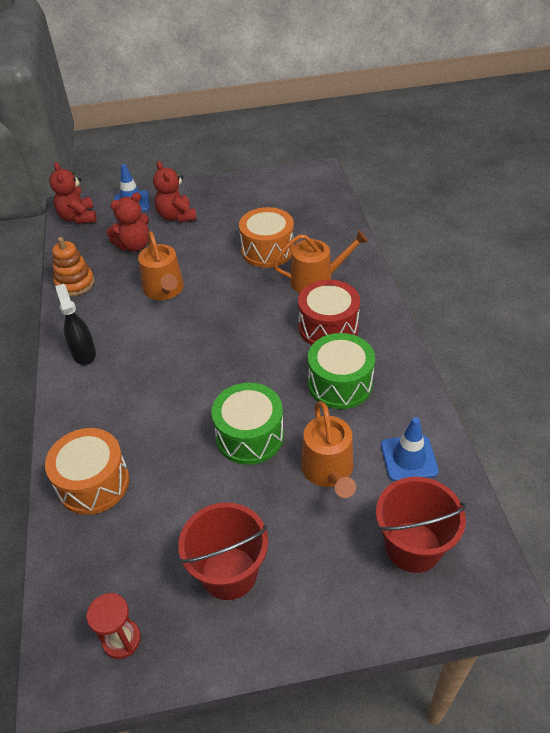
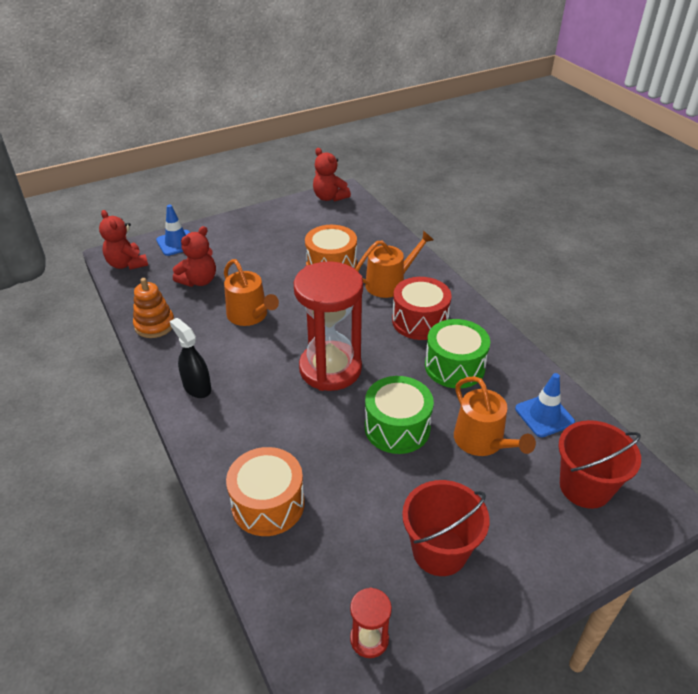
camera: 20 degrees left, 5 degrees down
(176, 216) = (228, 248): red teddy bear -> red teddy bear (329, 197)
(214, 360) = (330, 369): none -> red hourglass

